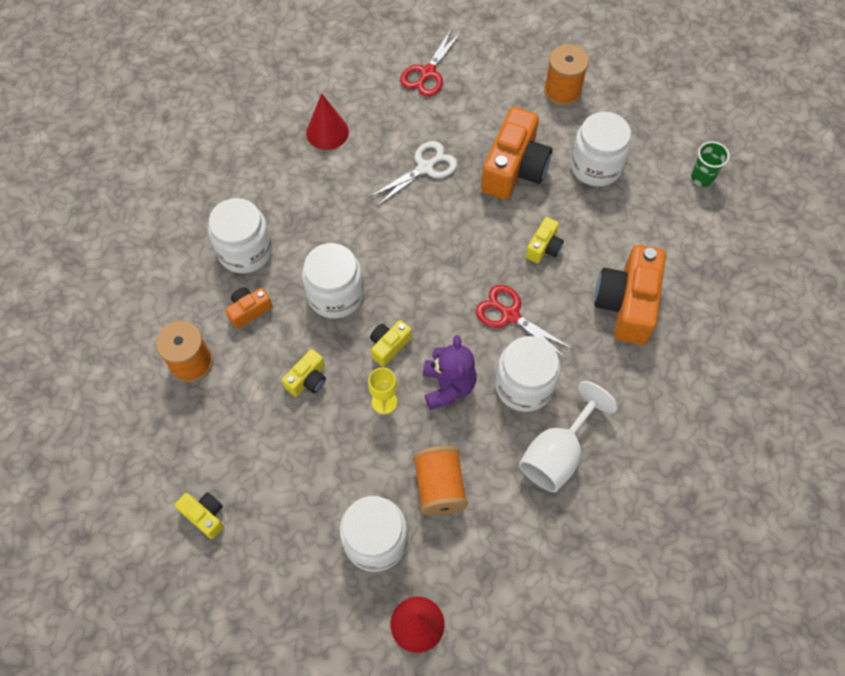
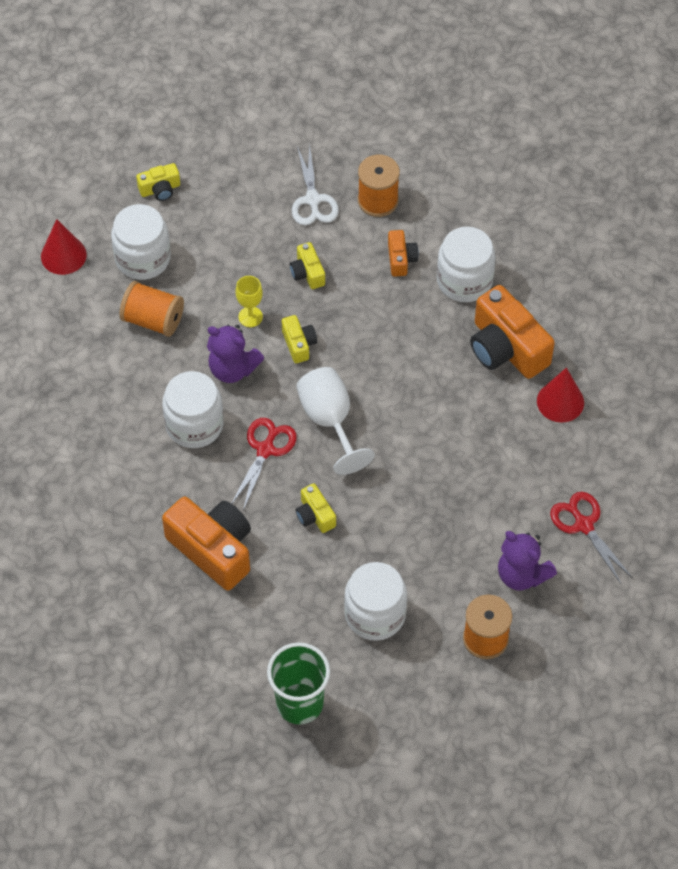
camera: 120 degrees right, 5 degrees down
(205, 516) = (240, 161): yellow camera -> yellow camera (160, 189)
(335, 294) = (375, 328): white jar -> none
(425, 168) = (466, 463): white scissors -> white scissors (313, 200)
(495, 92) = (522, 574): none -> purple teddy bear
(510, 315) = (265, 450): red scissors -> red scissors turned 45 degrees counterclockwise
(514, 168) = (417, 539): orange camera -> orange camera (506, 348)
(557, 453) = (120, 415): white goblet -> white goblet (330, 421)
(702, 178) = (299, 703): green cup -> green cup, size x1.73

